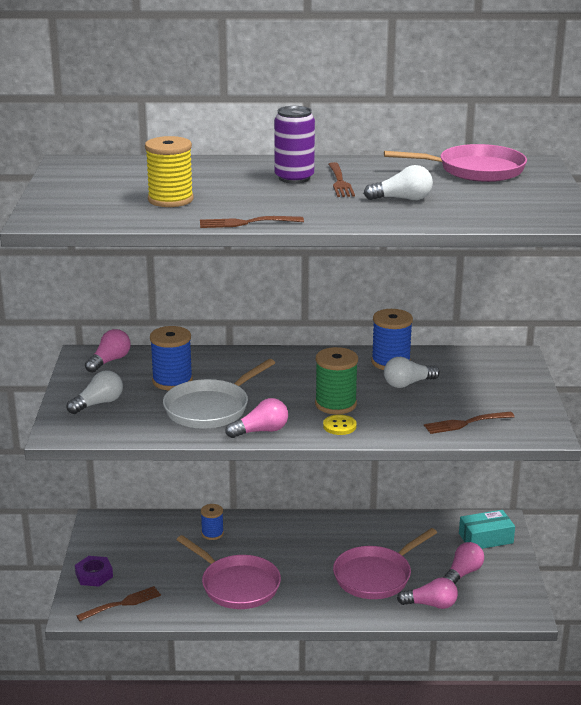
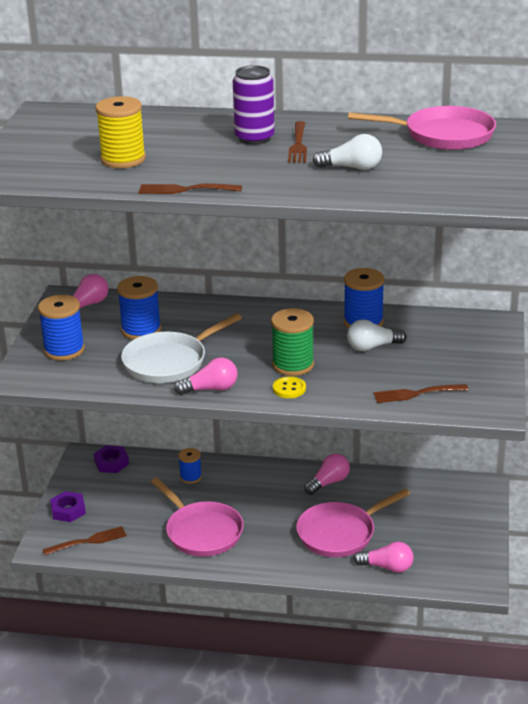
camera: 10 degrees right, 5 degrees up
(98, 403) = (64, 350): white light bulb -> blue spool
(128, 526) = (111, 463): none -> purple nut
(463, 573) = (428, 537): pink light bulb -> pink light bulb (328, 482)
(486, 538) = (462, 502): turquoise box -> none

